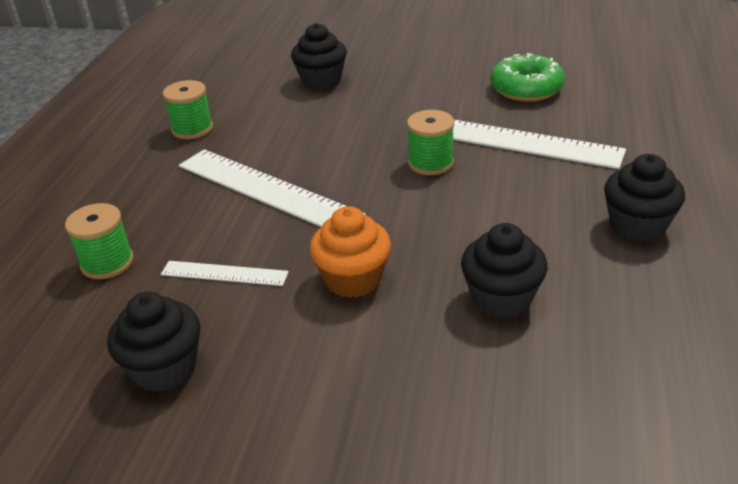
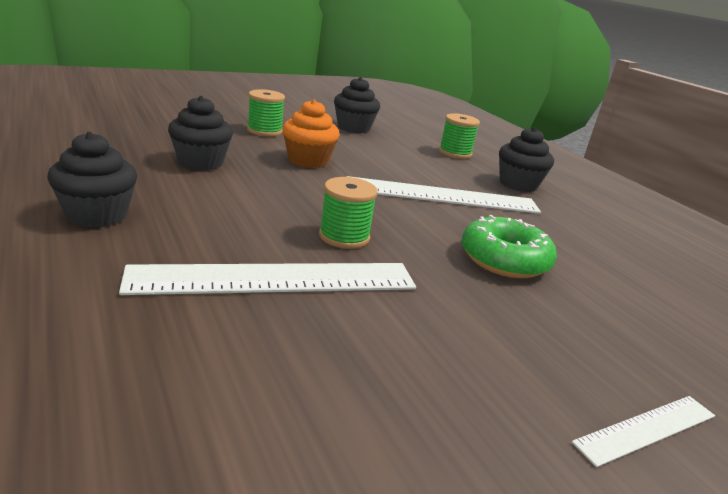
camera: 135 degrees right, 10 degrees down
(192, 129) = (589, 229): green spool -> green spool (264, 131)
(224, 273) = (386, 155): white ruler -> white ruler (647, 429)
(321, 81) = (610, 315): black cupcake -> black cupcake (518, 184)
(526, 88) = (333, 384): green donut -> green donut (504, 260)

